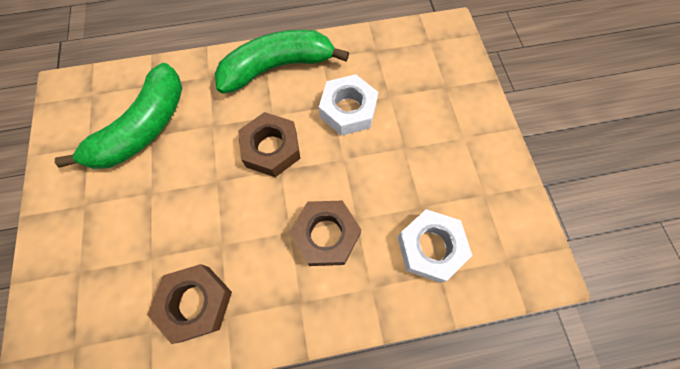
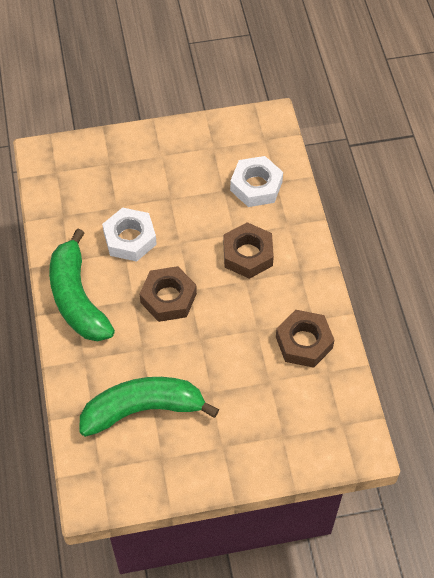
camera: 90 degrees left, 10 degrees down
(143, 128) = (143, 409): green banana -> green banana turned 45 degrees counterclockwise

